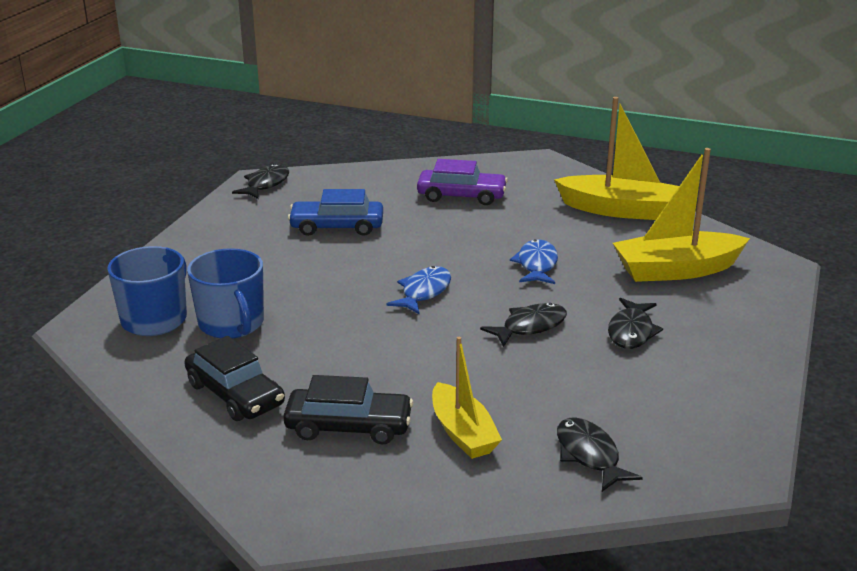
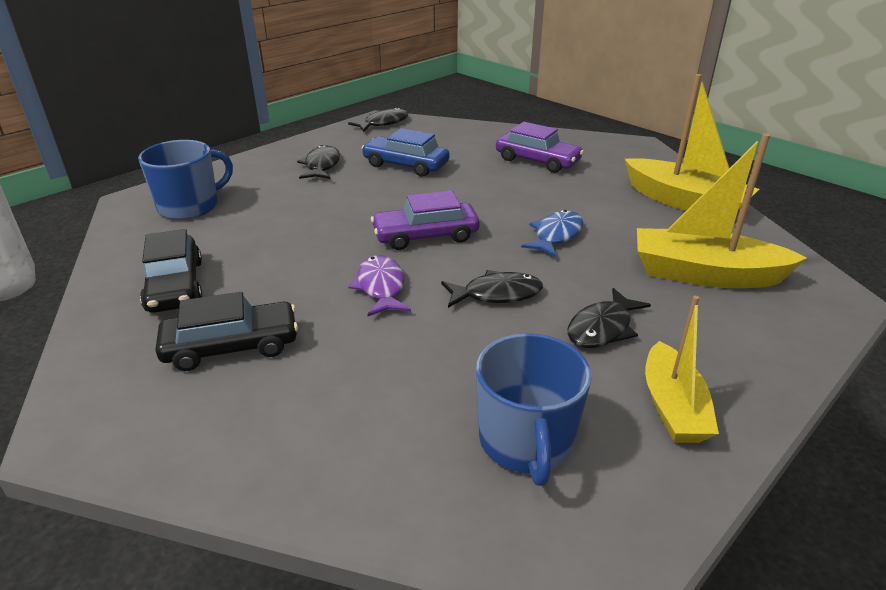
camera: 25 degrees right, 5 degrees up
(232, 324) = (240, 224): blue mug -> blue mug (526, 442)
(348, 426) = (231, 346): black car -> black car turned 45 degrees counterclockwise
(424, 292) = (425, 236): blue fish -> purple car
(428, 346) = (381, 287): none -> purple fish
(463, 433) = (327, 388): yellow boat -> yellow boat (672, 407)
(589, 455) = (435, 463): black fish -> black fish (321, 166)

